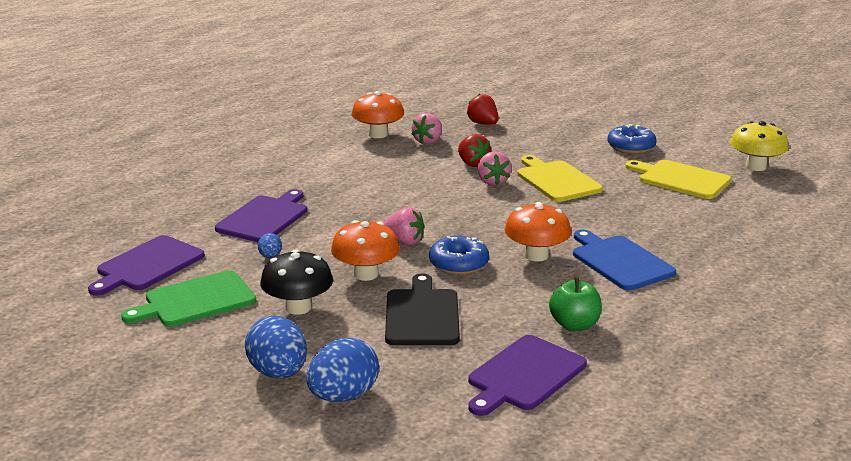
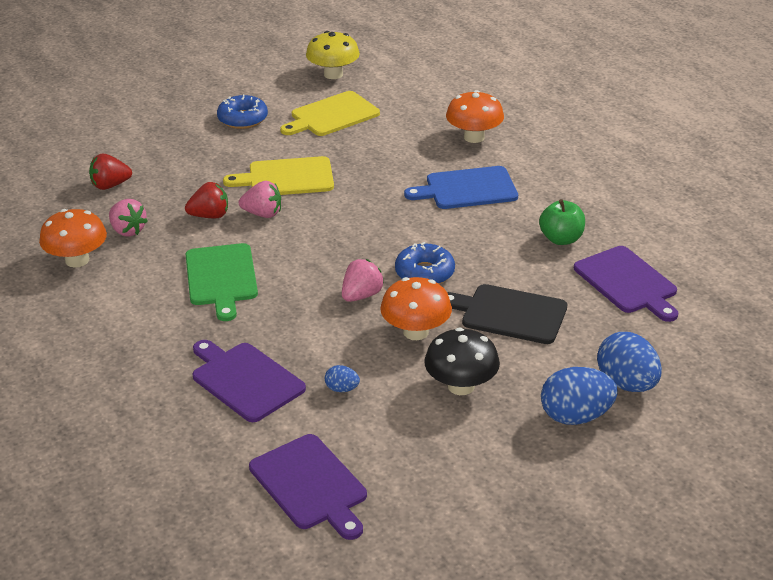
camera: 70 degrees left, 10 degrees up
(195, 300) = (413, 455): green cutting board -> green cutting board (221, 278)
(536, 255) = (432, 227): orange mushroom -> orange mushroom (474, 137)

